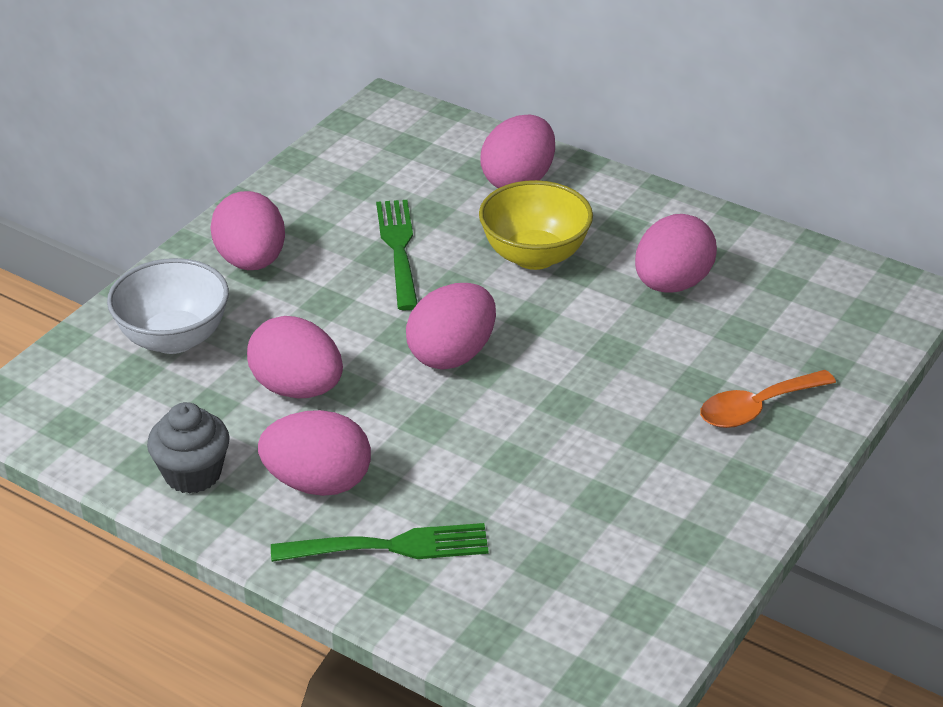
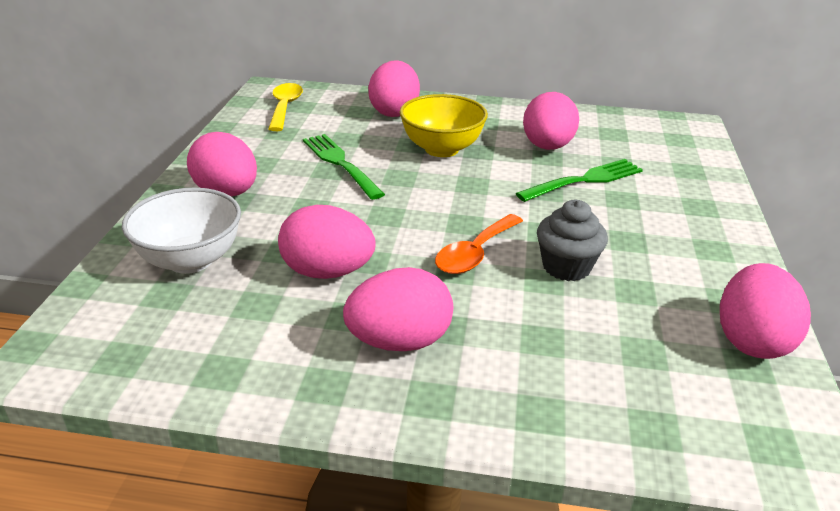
camera: 25 degrees left, 5 degrees down
(193, 474) = (275, 367): grey cupcake -> grey cupcake (566, 267)
(387, 143) = (285, 107): none -> yellow spoon
(388, 547) = (503, 378): green fork -> green fork (584, 181)
(452, 354) = (435, 220): pink egg -> pink egg (751, 340)
(756, 408) = (674, 204): orange spoon -> orange spoon (474, 253)

